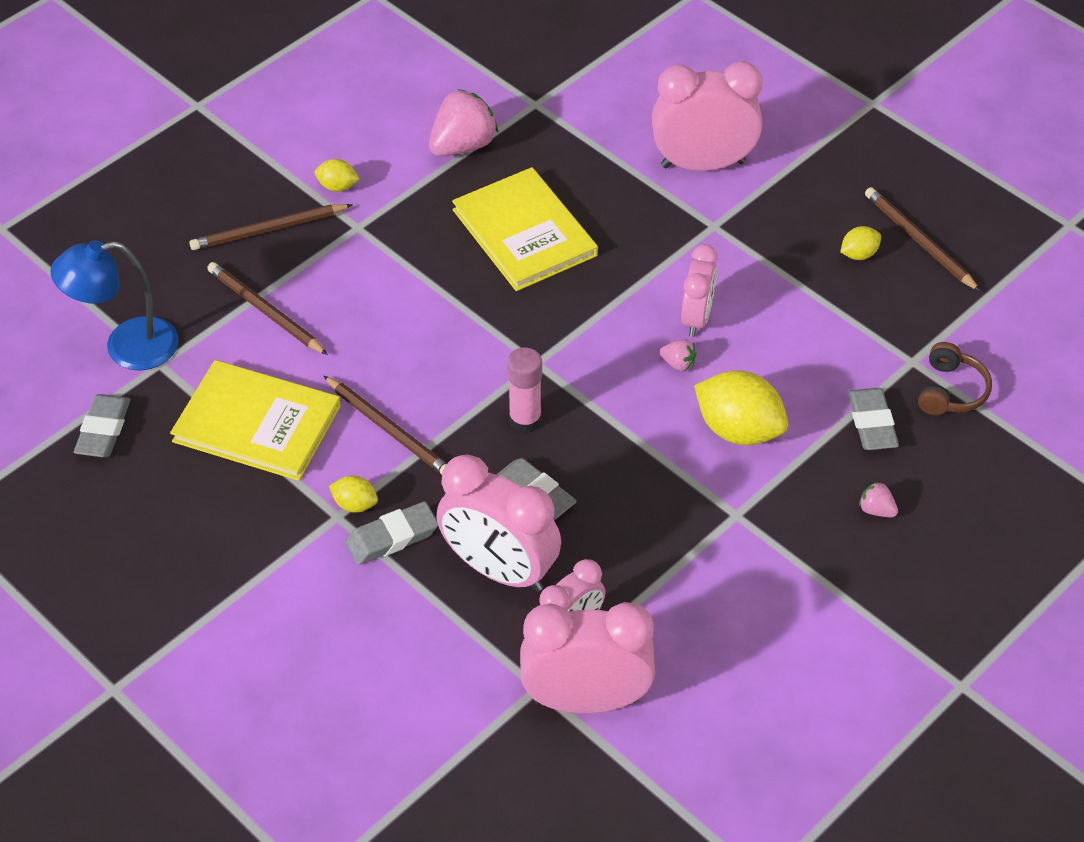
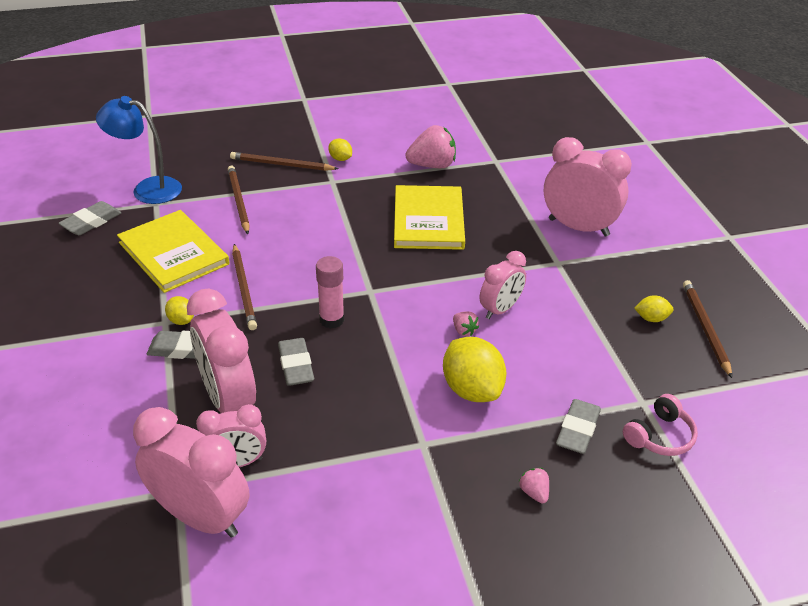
camera: 30 degrees right, 10 degrees down
(951, 391) = (660, 436): brown headphones -> pink headphones

